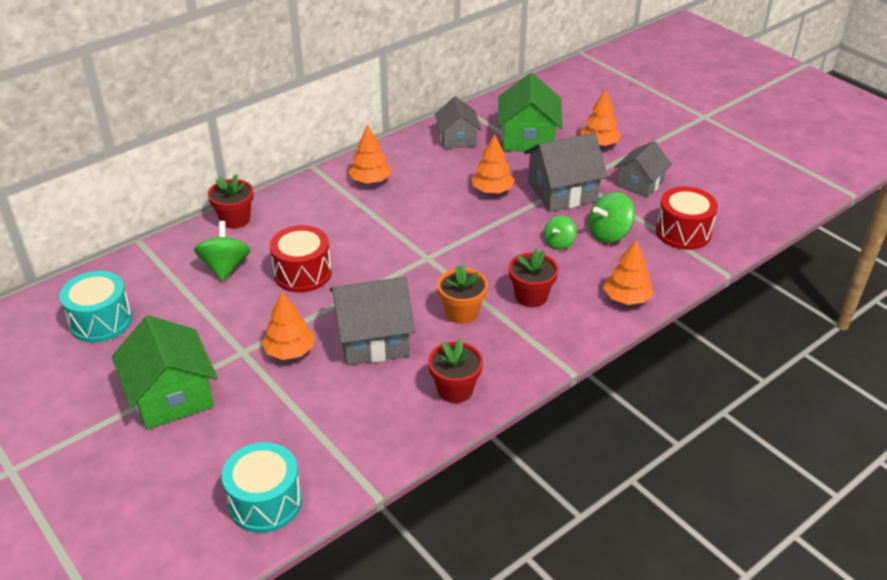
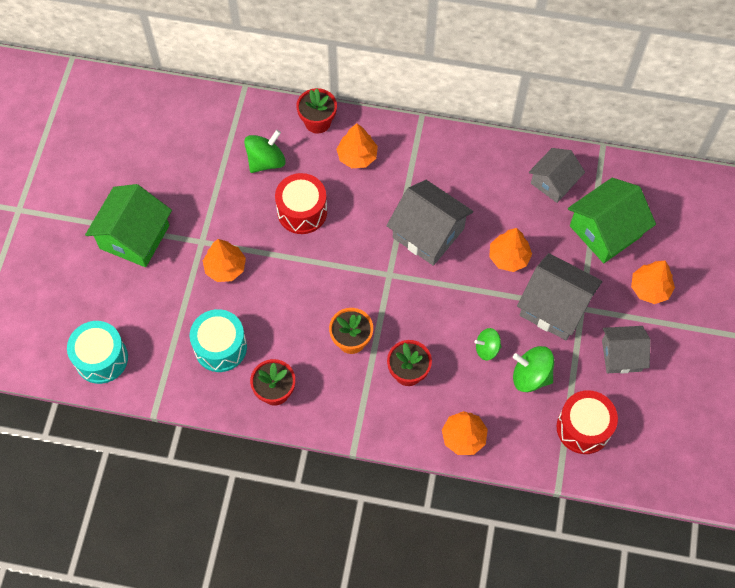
camera: 50 degrees right, 25 degrees up
(101, 321) = (158, 140): turquoise drum -> turquoise drum (220, 347)
(370, 180) = (441, 167): orange tree -> orange tree (357, 156)
(373, 339) = (278, 306): grey house -> grey house (428, 233)

